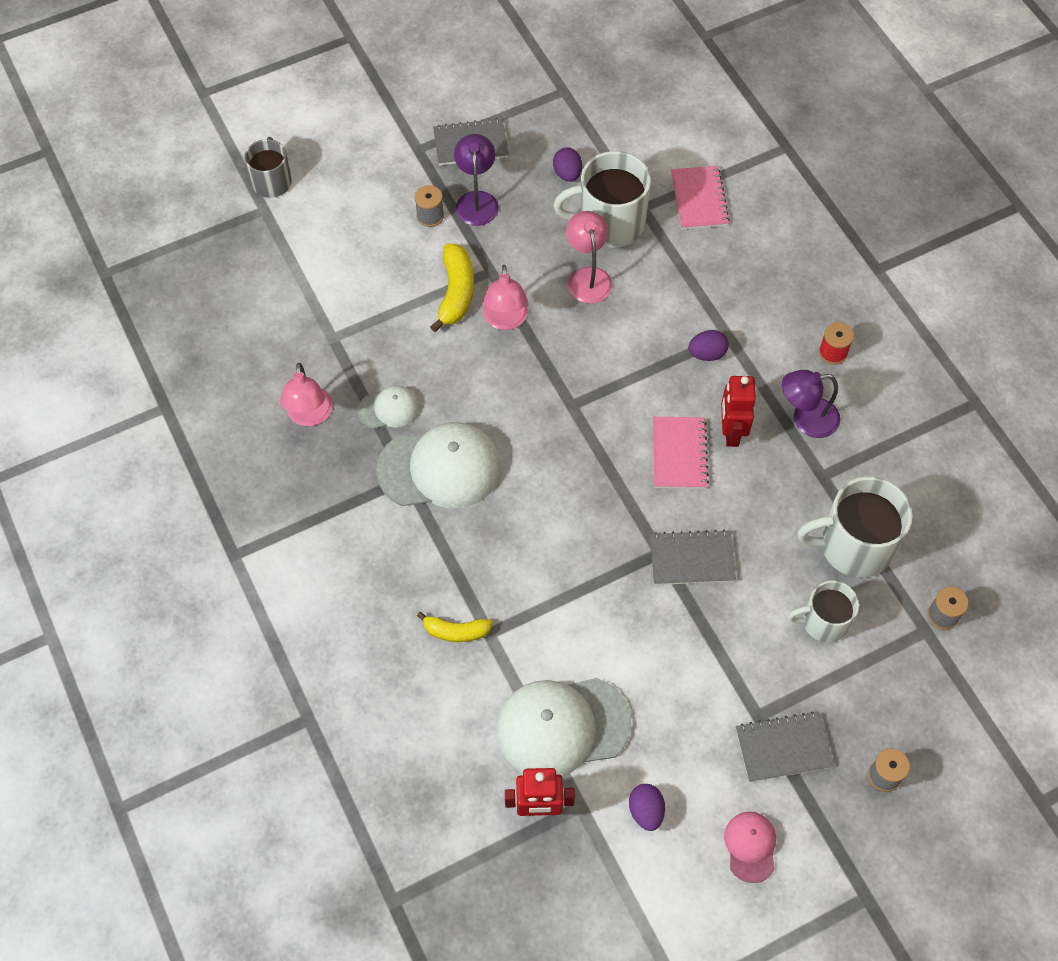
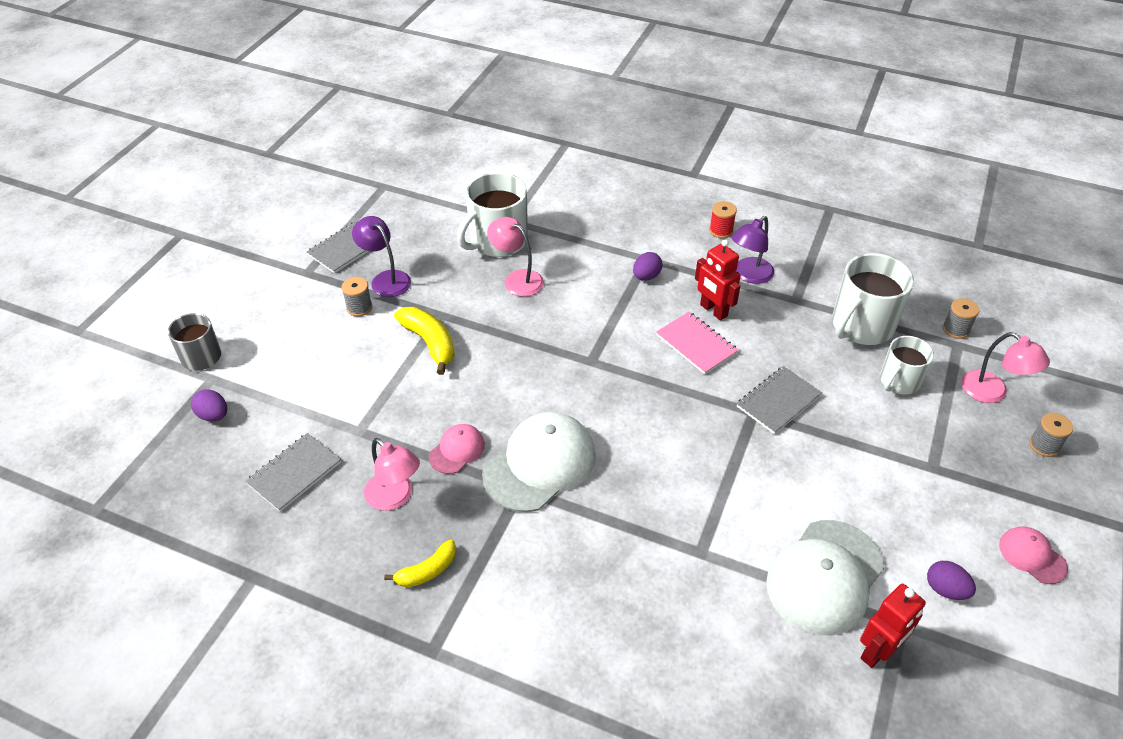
camera: 40 degrees left, 15 degrees down
(389, 409) = (457, 450): white cap -> pink cap
(456, 631) = (675, 570): yellow banana -> yellow banana (427, 571)
(505, 320) = (486, 338): pink lamp -> pink lamp (992, 392)
(567, 174) = (437, 229): purple egg -> purple egg (213, 415)
(699, 199) = (543, 197): pink notebook -> none
(783, 748) = (971, 475): grey notebook -> grey notebook (294, 473)

